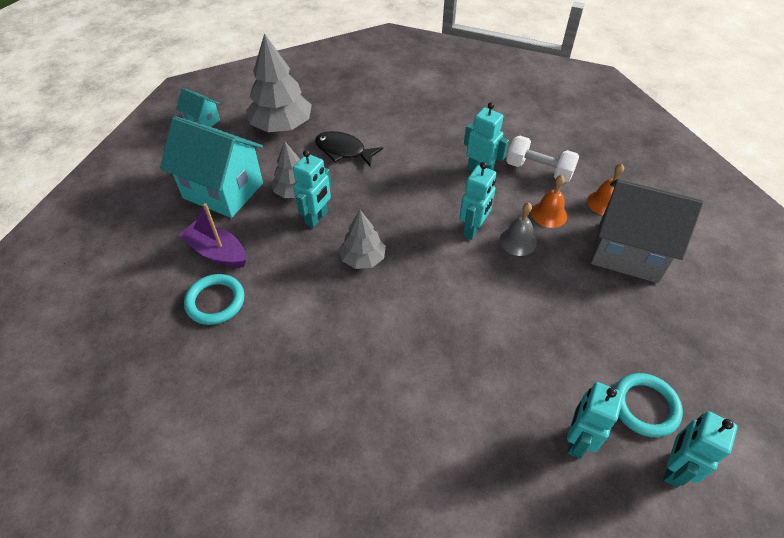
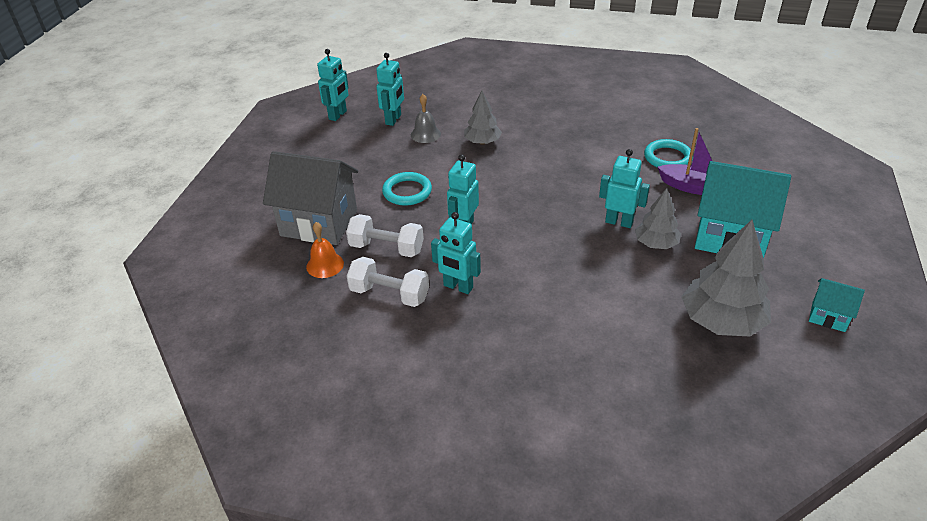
camera: 175 degrees right, 10 degrees down
(316, 218) = (619, 222): turquoise robot -> turquoise robot turned 90 degrees clockwise
(343, 150) = (625, 295): black fish -> none
(363, 258) = (561, 195): grey tree -> grey tree (482, 142)
(518, 241) = (420, 222): grey bell -> grey bell (425, 134)
(549, 214) = (386, 248): orange bell -> white dumbbell
(645, 406) = (345, 136): turquoise ring -> turquoise ring (407, 191)

